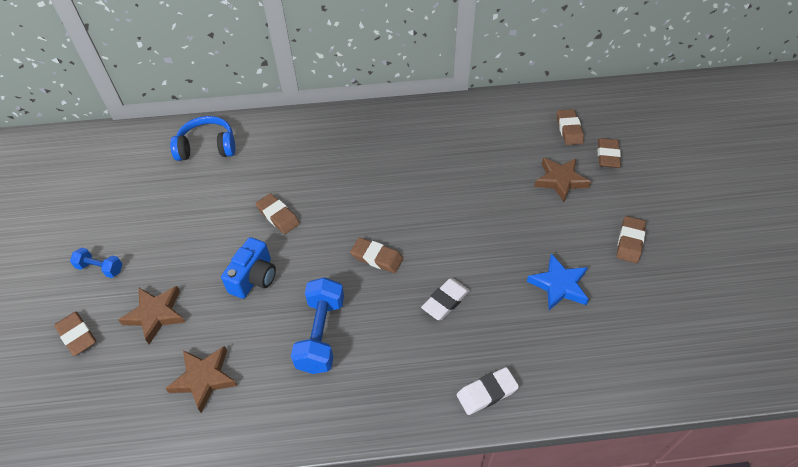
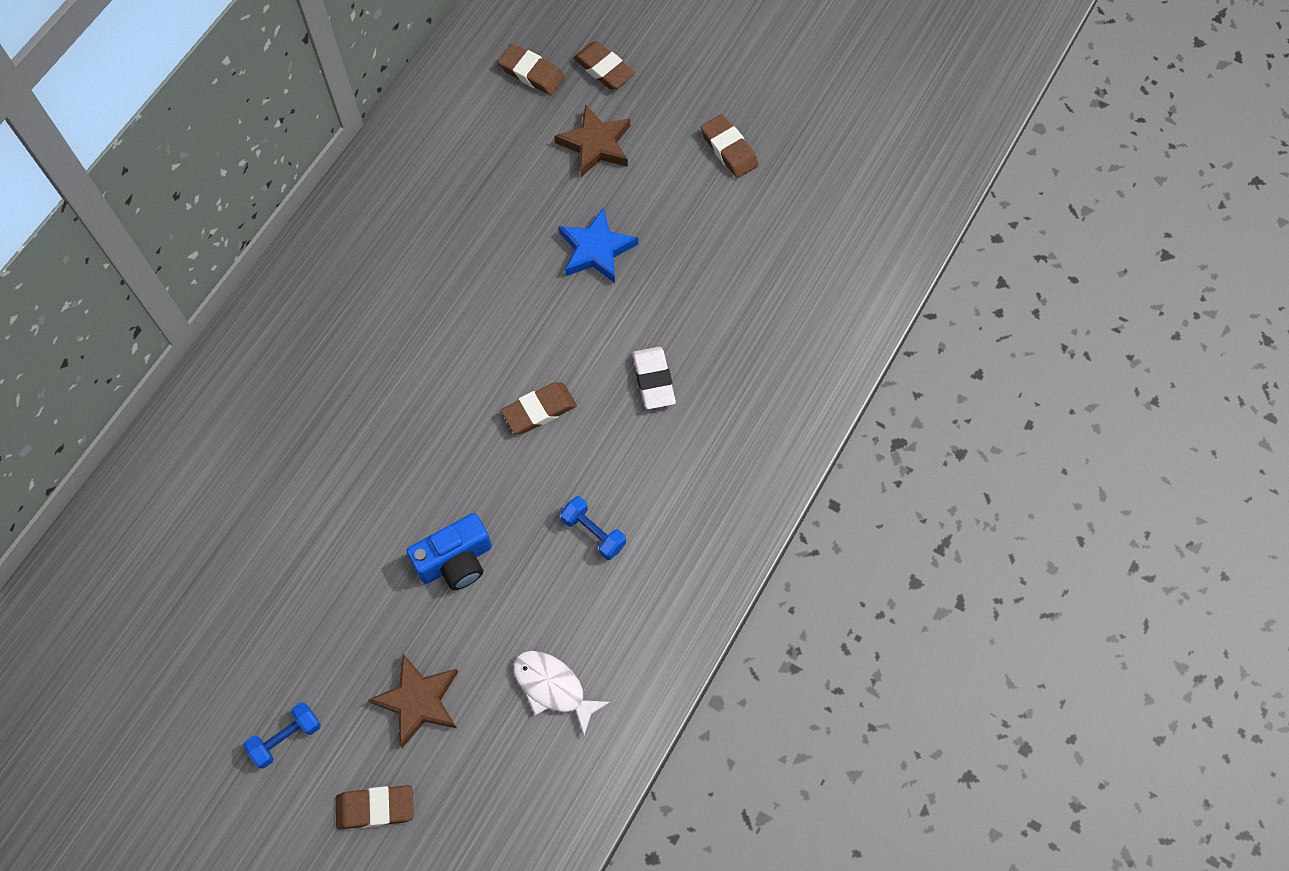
camera: 55 degrees left, 15 degrees up
(204, 379) = (553, 688): brown star -> white fish
(207, 147) = (175, 501): blue headphones -> none
(254, 278) = (456, 561): blue camera -> blue camera turned 90 degrees clockwise
(278, 216) = (381, 481): brown eraser -> none
(321, 334) = (593, 533): blue dumbbell -> blue dumbbell, size x0.56
(487, 393) = (785, 417): white eraser -> none
(559, 285) = (723, 258): blue star -> blue star (596, 250)

